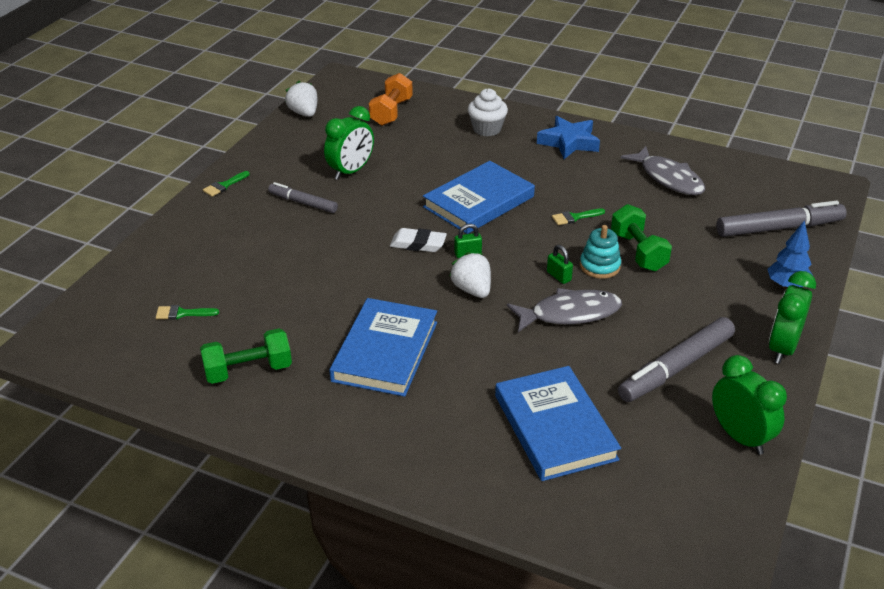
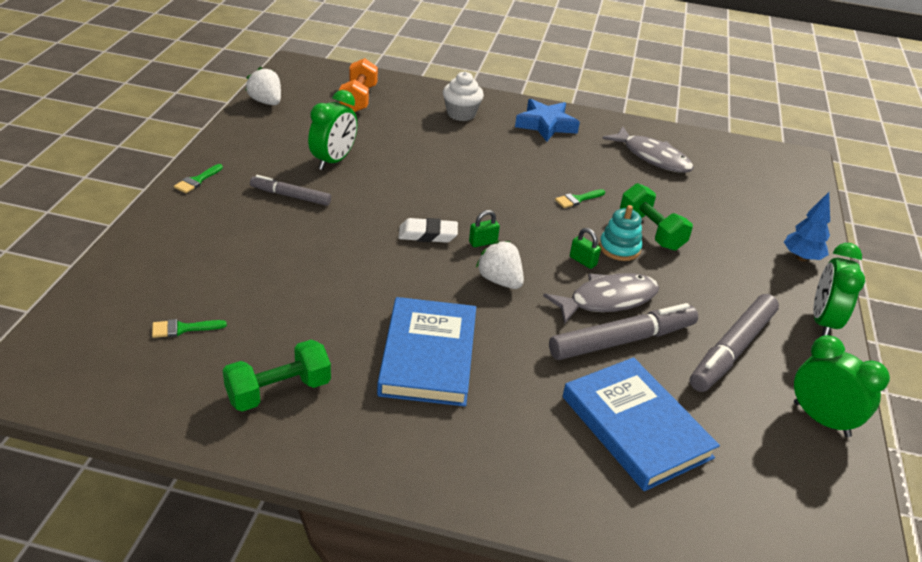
camera: 15 degrees left, 0 degrees up
(479, 202) = (477, 187): blue book -> none
(779, 228) = (771, 201): grey marker -> grey marker (622, 340)

